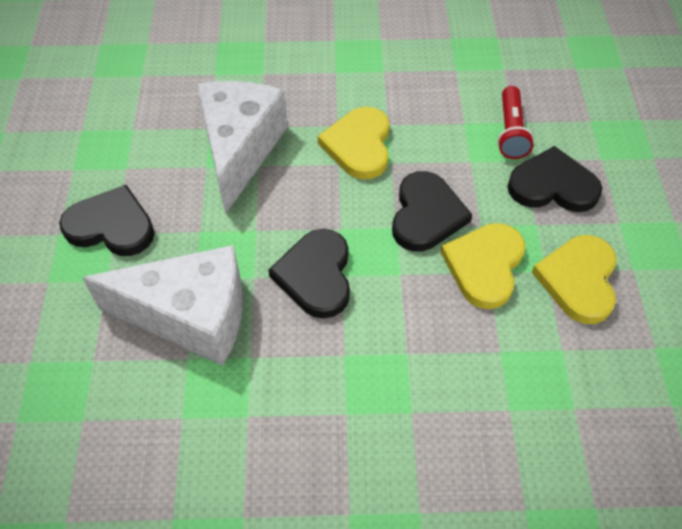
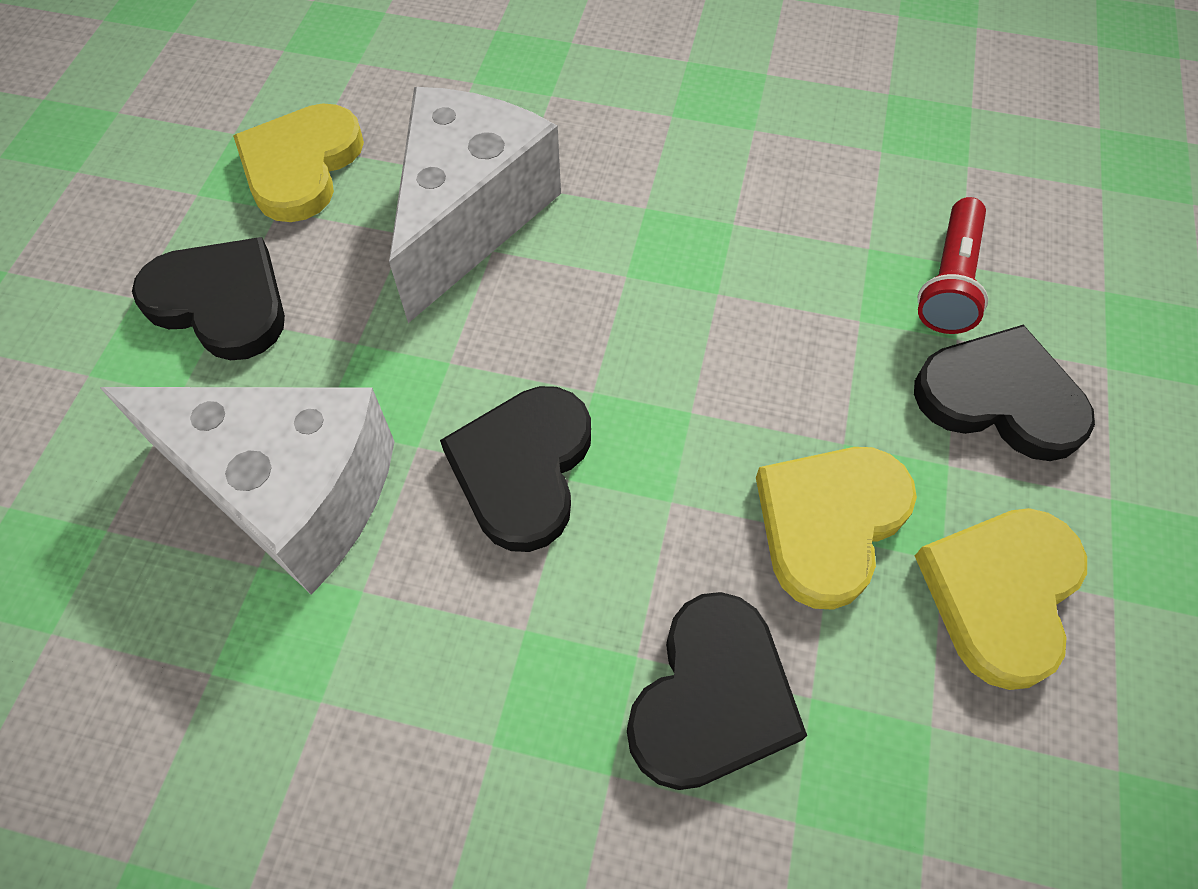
camera: 15 degrees right, 5 degrees up
(359, 145) = (671, 250): yellow heart -> yellow heart (301, 166)
(426, 215) = (751, 401): black heart -> black heart (712, 697)

